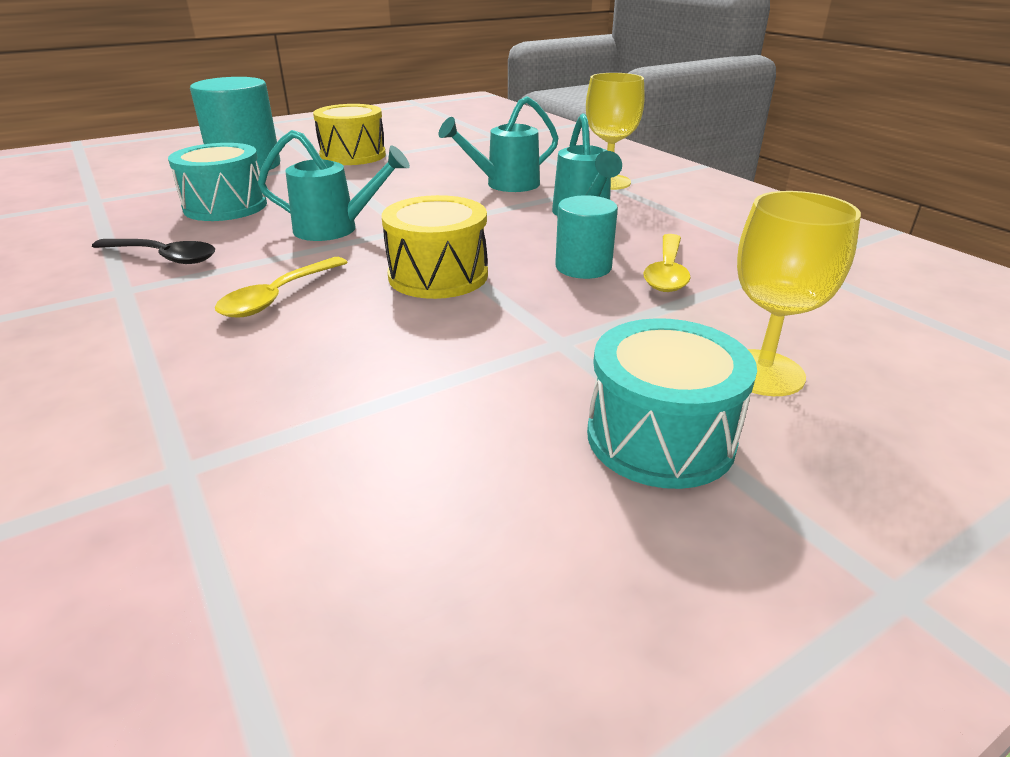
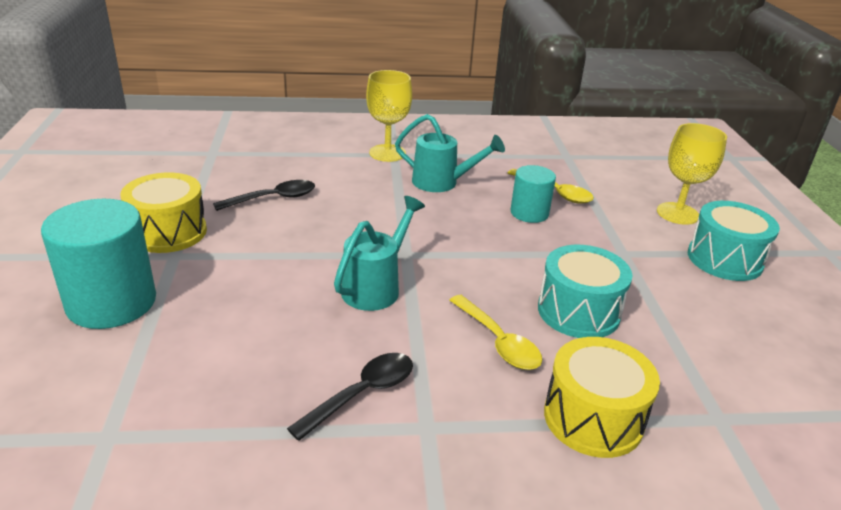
camera: 65 degrees left, 0 degrees up
(225, 206) = (247, 337): turquoise drum -> turquoise drum (578, 311)
(438, 275) = (506, 266): yellow drum -> yellow drum (593, 418)
(446, 168) = (273, 198): none -> black spoon
(505, 185) = (349, 188): turquoise watering can -> none

